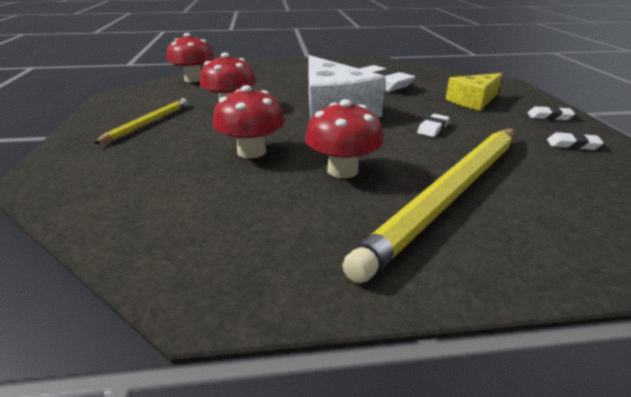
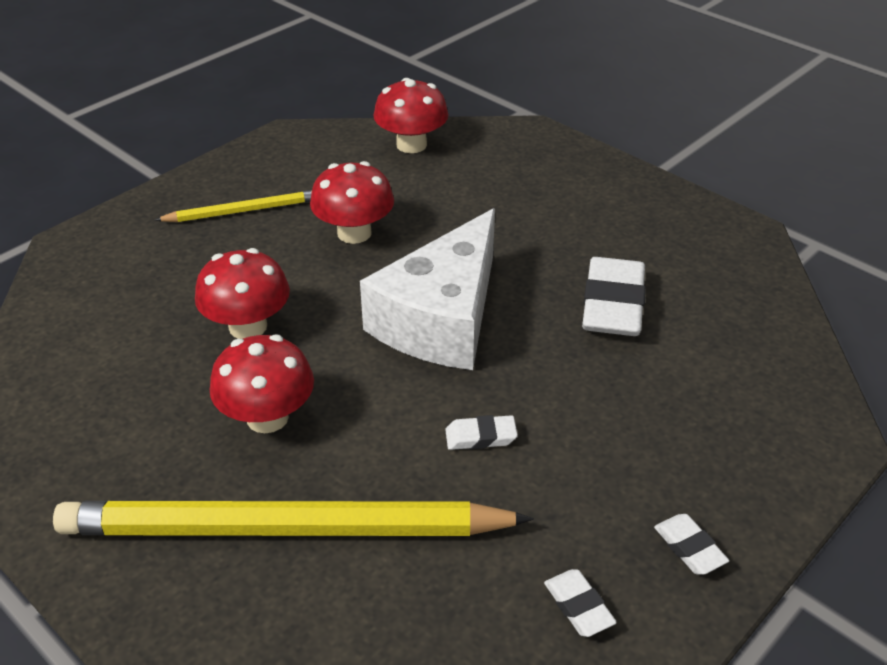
camera: 50 degrees right, 10 degrees up
(473, 101) = (661, 434): yellow cheese -> none

